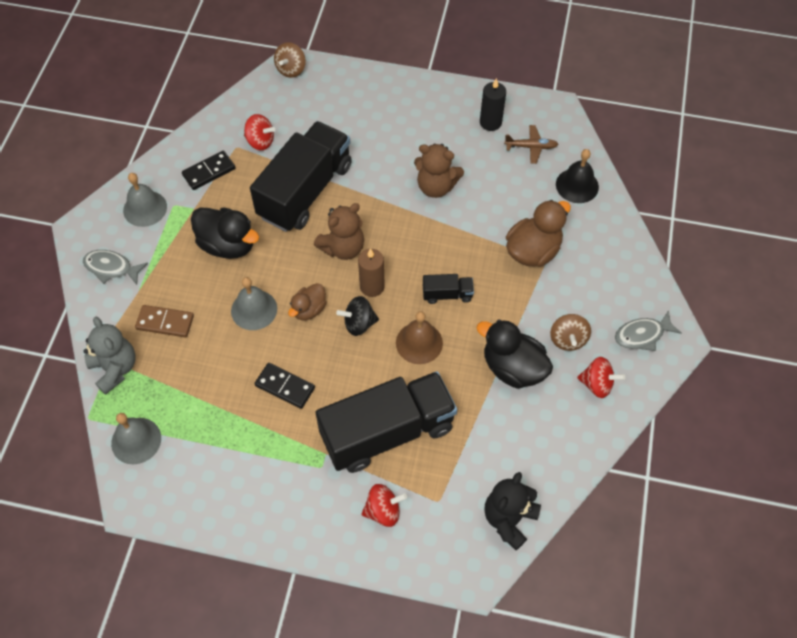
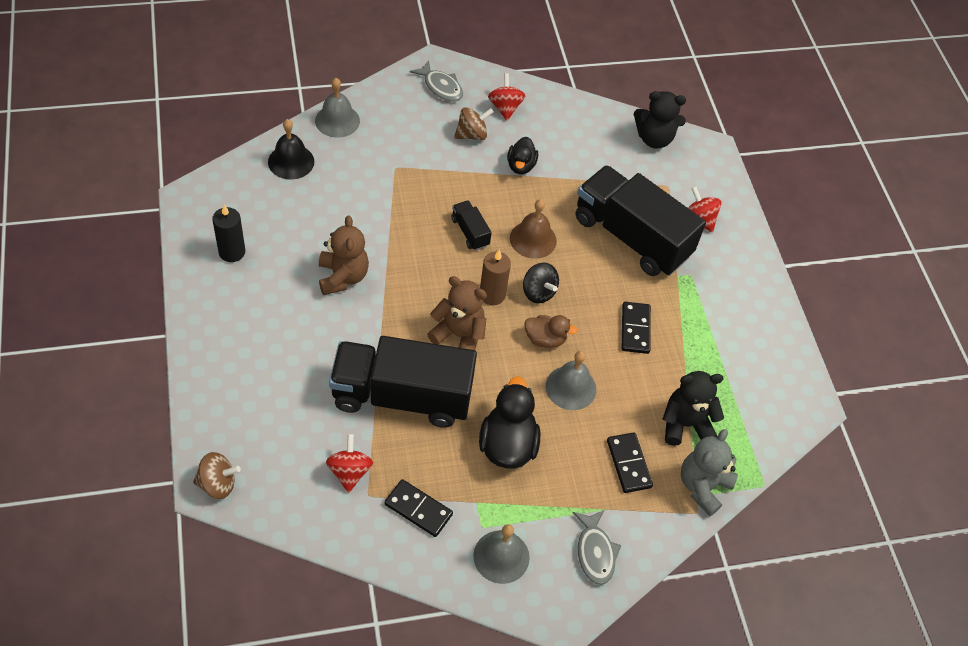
camera: 120 degrees left, 5 degrees down
(136, 440) = (758, 430): grey bell -> grey bell (337, 120)
(165, 322) = (629, 464): brown domino -> black domino
(174, 383) = (685, 424): none -> black teddy bear
(513, 368) = (521, 166): black duck -> black duck, size x0.60
(531, 147) = (254, 209): brown plane -> none
(533, 251) = (388, 179): brown duck -> none

